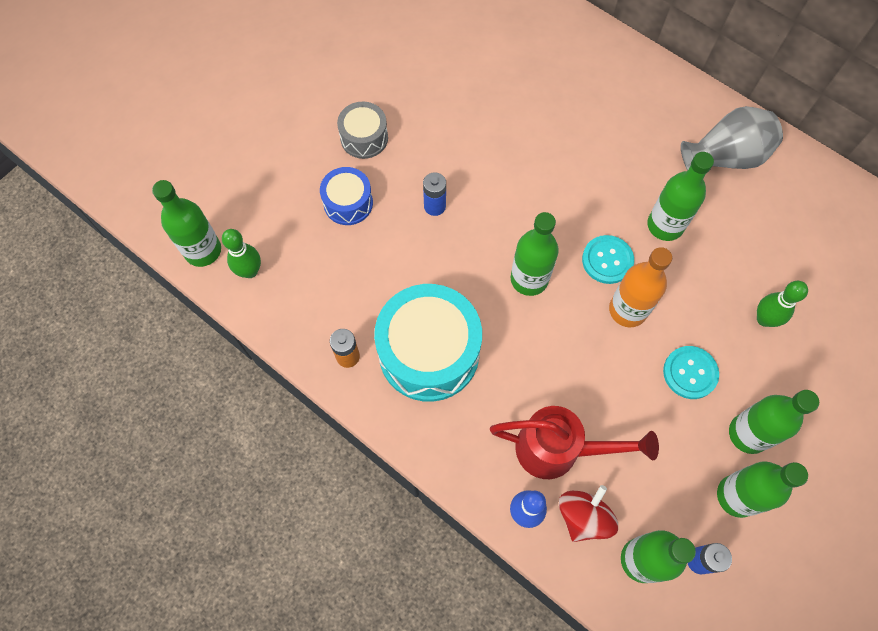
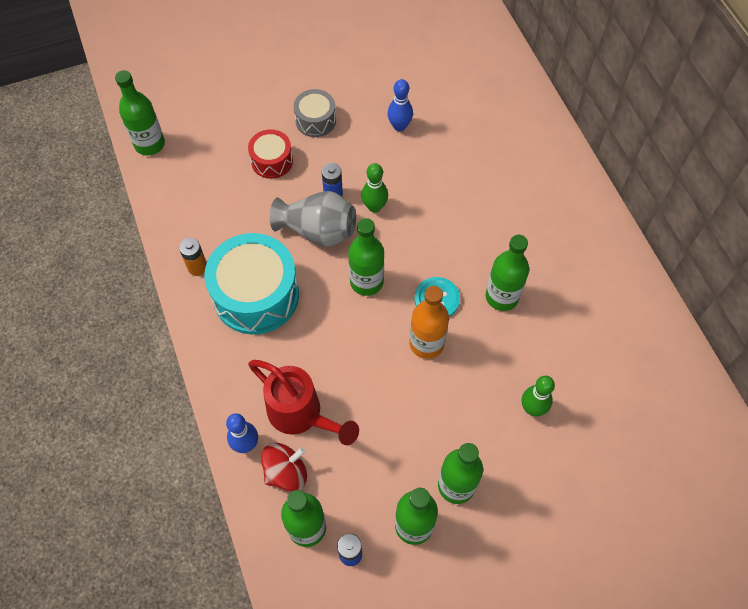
camera: 30 degrees right, 5 degrees down
(250, 271) = (171, 174): green bowling pin -> green bowling pin (374, 207)
(348, 203) = (272, 161): blue drum -> red drum
(453, 103) = (399, 126): none -> blue bowling pin
(690, 373) = (442, 415): turquoise button -> none
(725, 157) = (590, 270): grey vase -> grey vase (318, 231)

